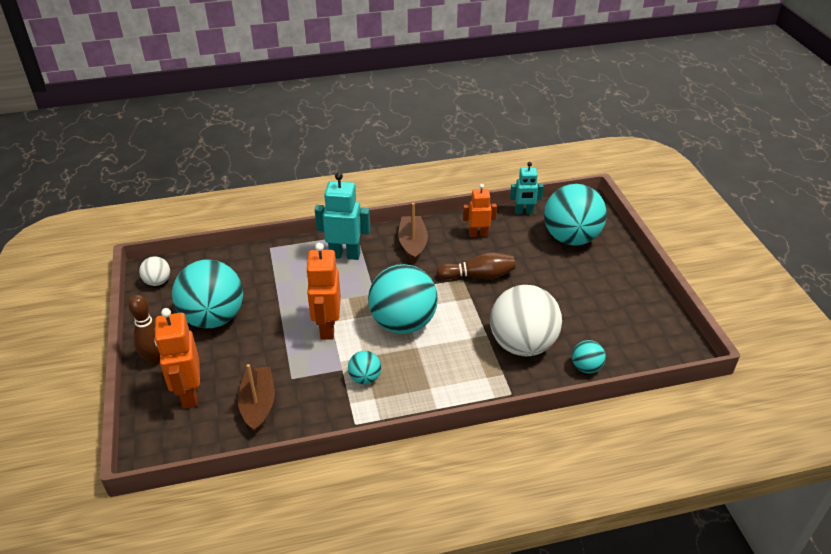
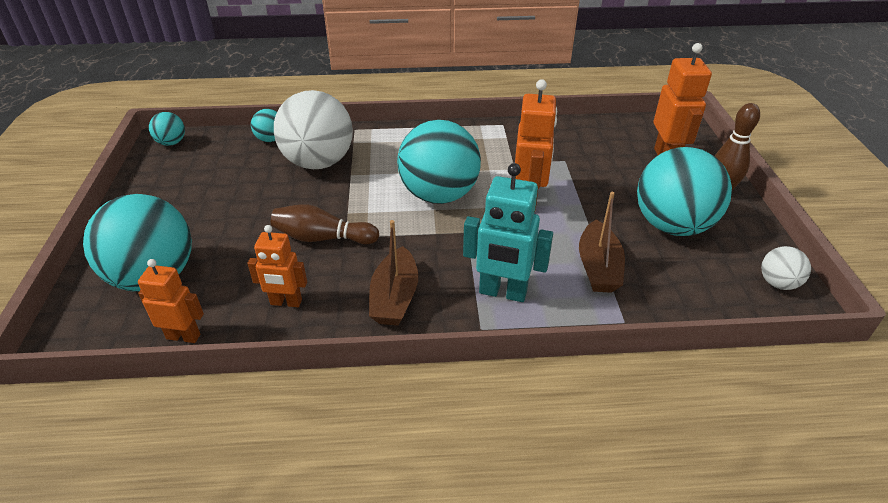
camera: 170 degrees left, 0 degrees up
(258, 405) = (594, 144): brown boat -> brown boat (598, 267)
(365, 378) = (490, 153): turquoise ball -> turquoise ball (171, 143)
(524, 212) = (183, 336): turquoise robot -> orange robot

